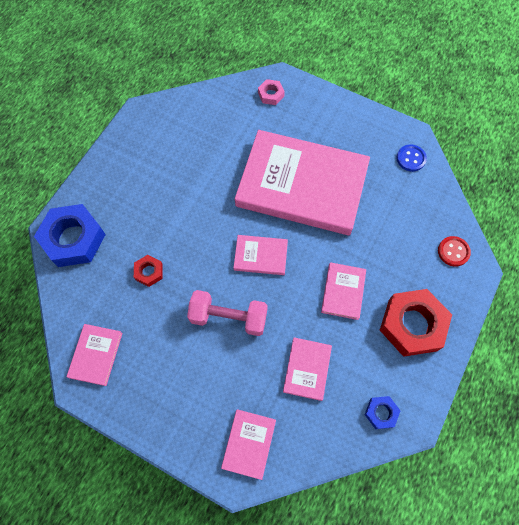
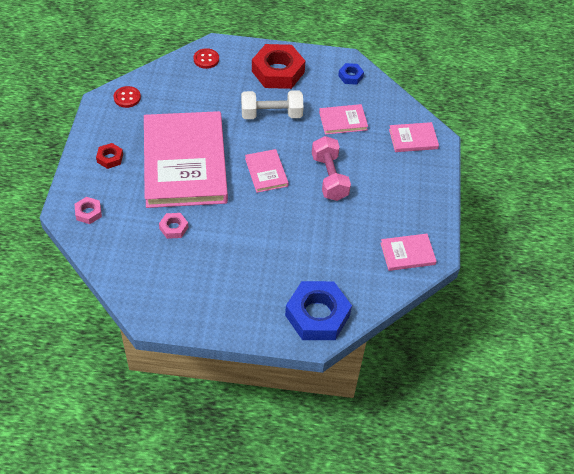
camera: 115 degrees left, 15 degrees down
(149, 272) = (319, 244): red nut -> red nut (110, 158)
(225, 154) = (174, 228): none -> pink nut
(343, 291) = (271, 114): pink book -> white dumbbell
(411, 158) = (127, 98): blue button -> red button

